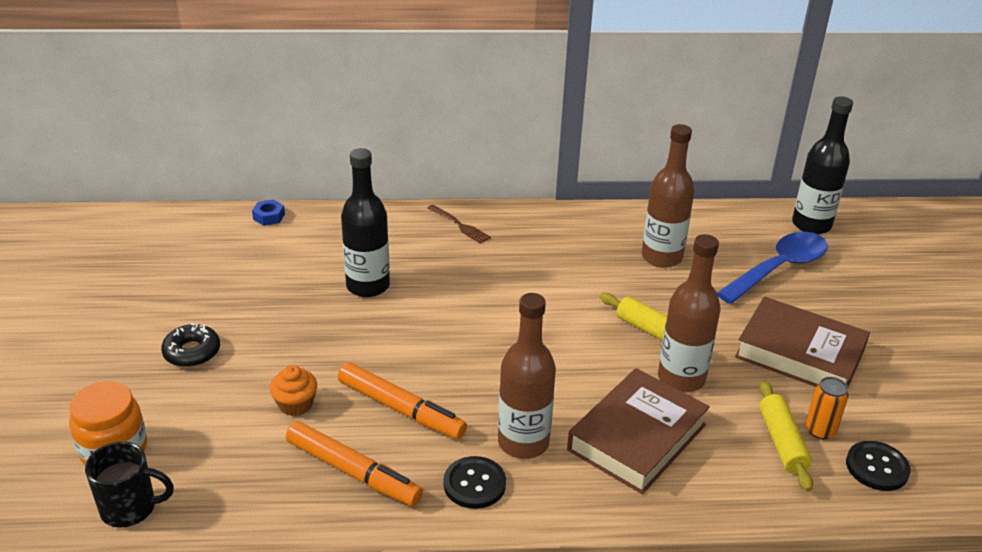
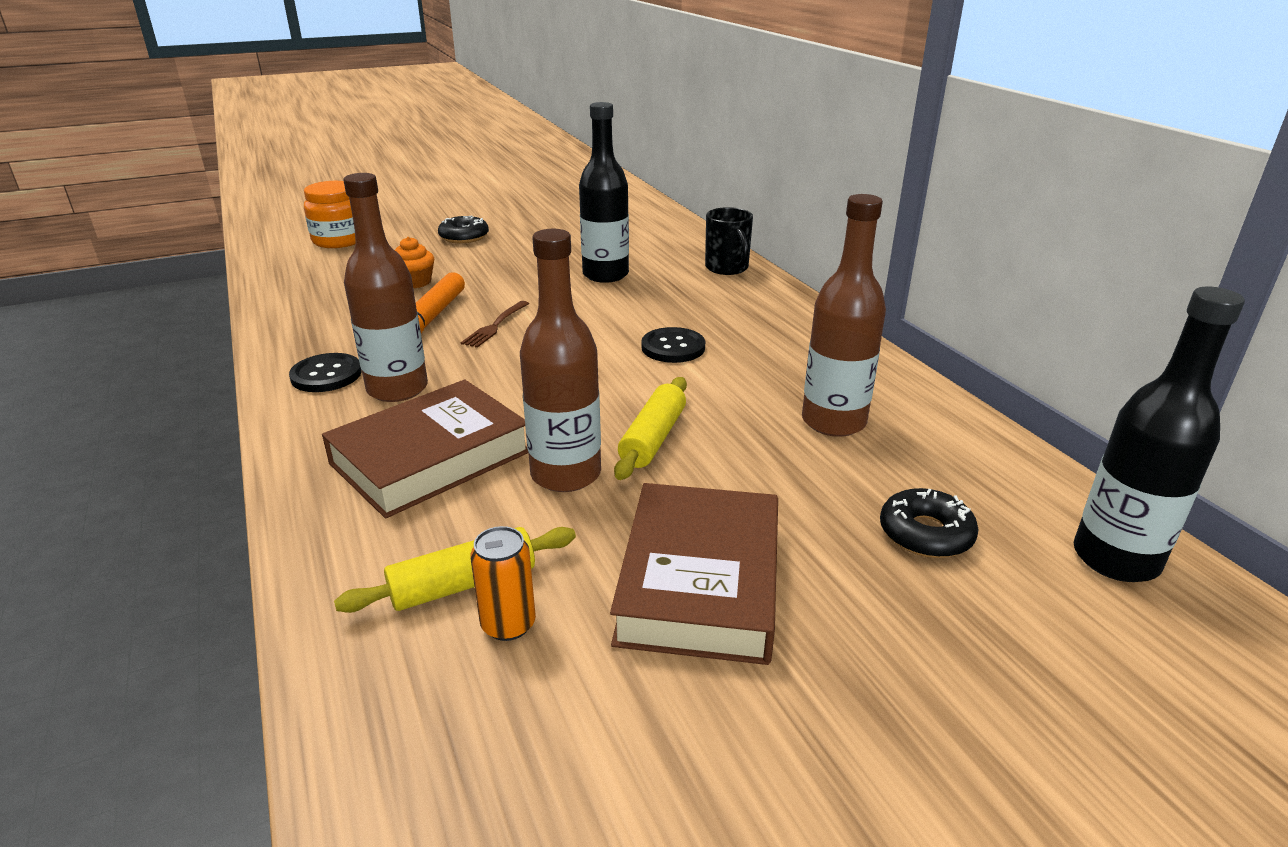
camera: 70 degrees right, 5 degrees down
(130, 508) = (277, 258): black mug -> black mug (727, 268)
(269, 217) = (673, 221): blue nut -> none
(353, 472) = (332, 320): orange marker -> none
(460, 225) = (754, 293): brown fork -> brown fork (495, 326)
(637, 437) = (431, 457): brown book -> brown book turned 60 degrees counterclockwise
(779, 268) = (925, 534): blue spoon -> black donut
(877, 467) = (434, 707): black button -> black button (673, 347)

